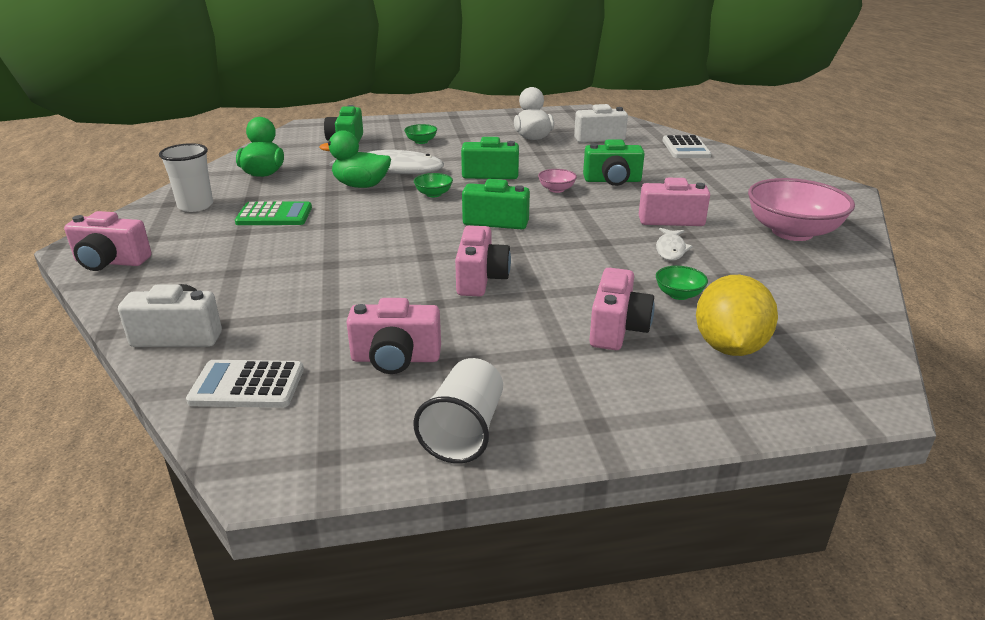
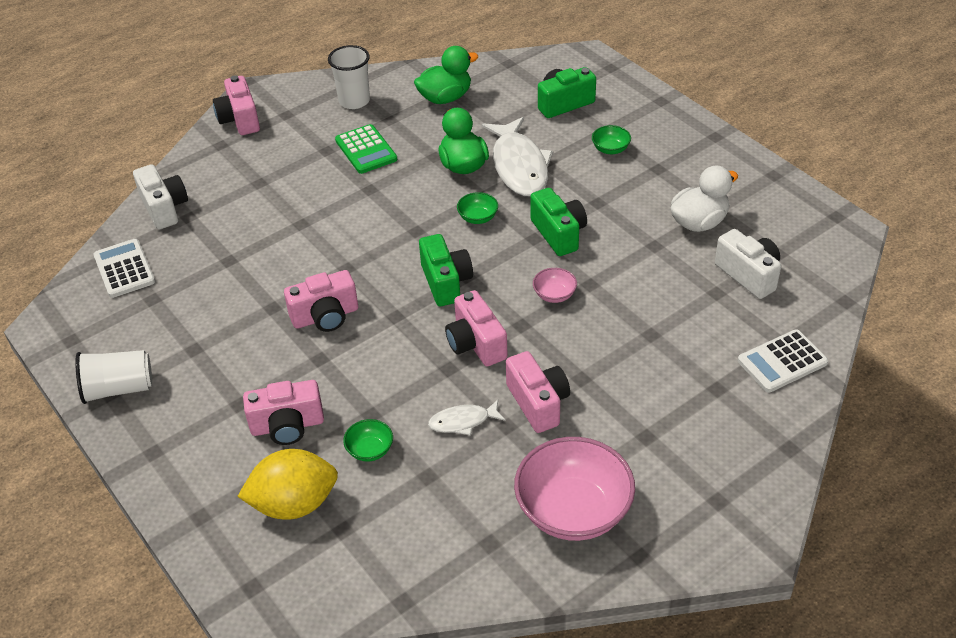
camera: 65 degrees right, 15 degrees up
(395, 359) = (185, 321): pink camera -> pink camera (476, 344)
(612, 181) = (614, 329): green camera -> none

